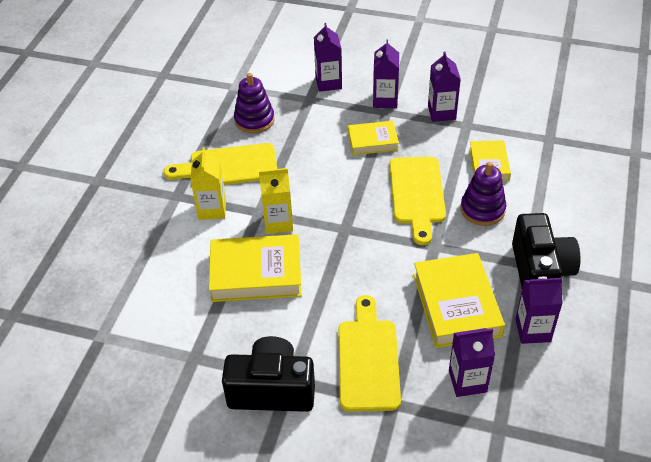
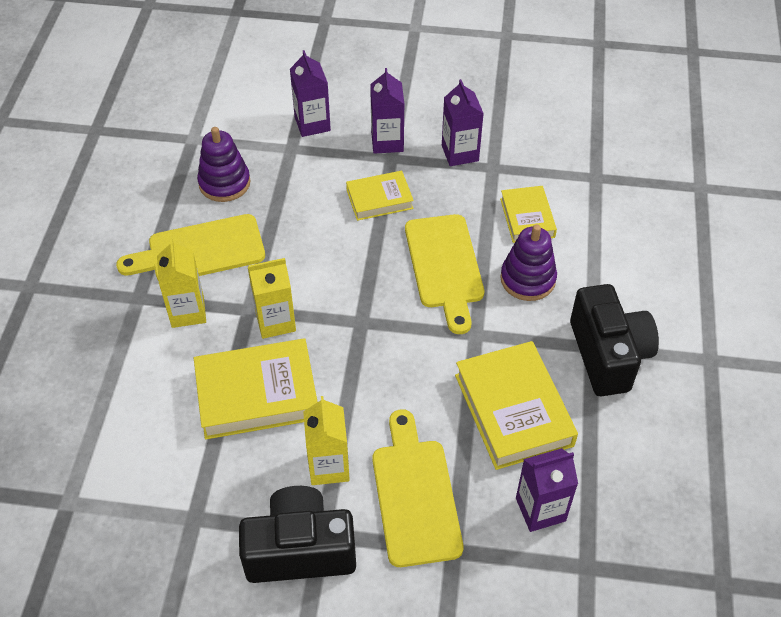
camera: 10 degrees left, 5 degrees up
(303, 331) = (328, 466): none -> yellow carton
(533, 330) = (610, 433): purple carton -> none

